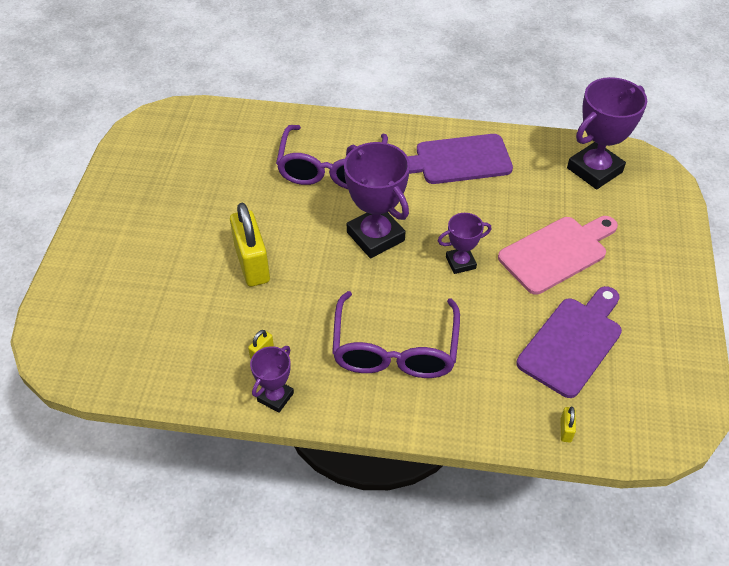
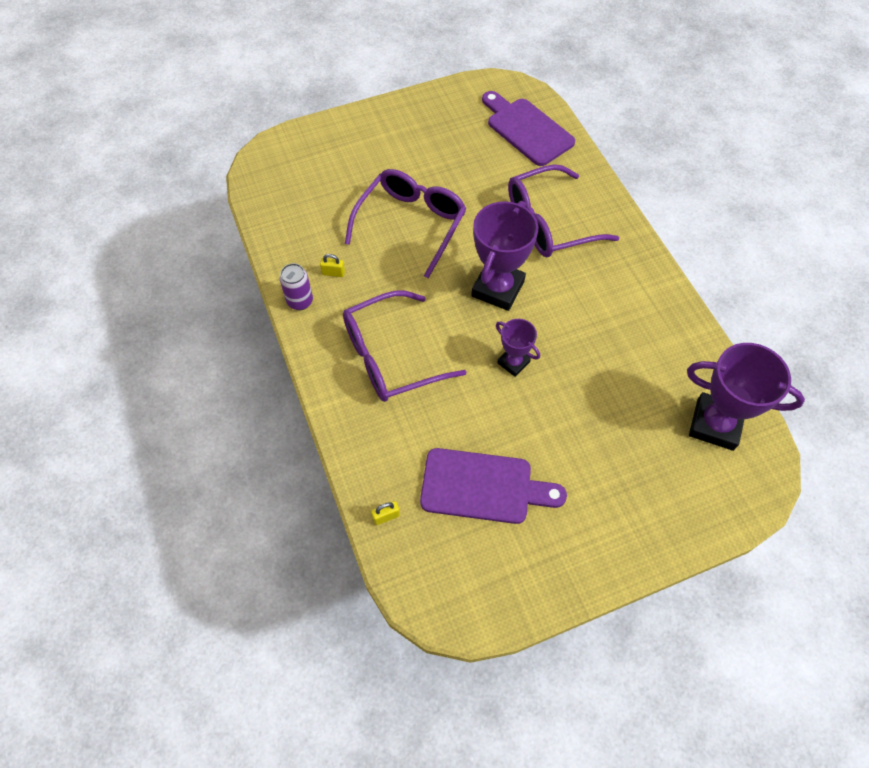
camera: 60 degrees right, 10 degrees up
(252, 264) = (411, 224): yellow padlock -> purple glasses
(275, 397) = (300, 301): purple trophy -> purple can
(457, 160) = (633, 307): purple cutting board -> purple cutting board (526, 129)
(556, 252) = (580, 433): pink cutting board -> none

